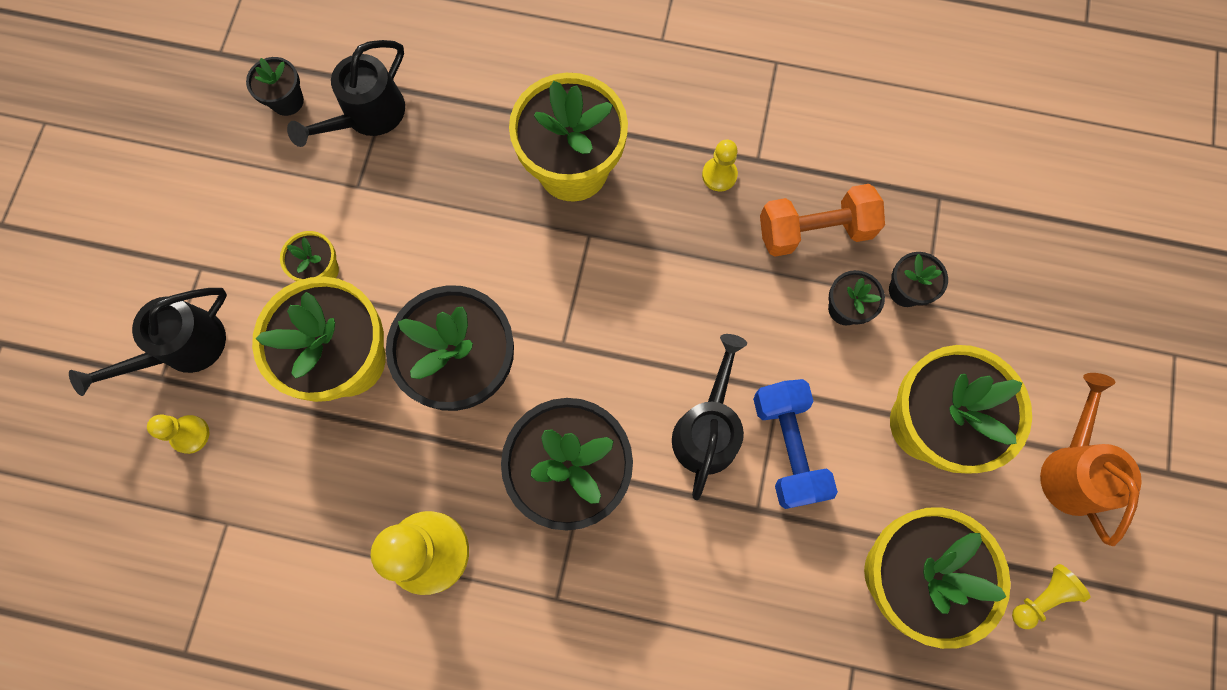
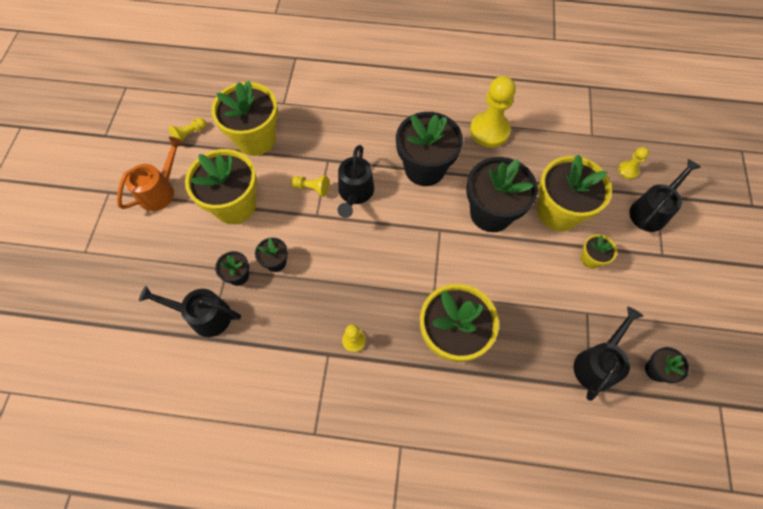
camera: 175 degrees right, 10 degrees down
(787, 447) = (312, 188): blue dumbbell -> yellow pawn
(814, 230) = (292, 308): orange dumbbell -> none
(952, 230) = (203, 316): none -> black watering can
(1072, 468) = (160, 190): orange watering can -> orange watering can turned 135 degrees counterclockwise

